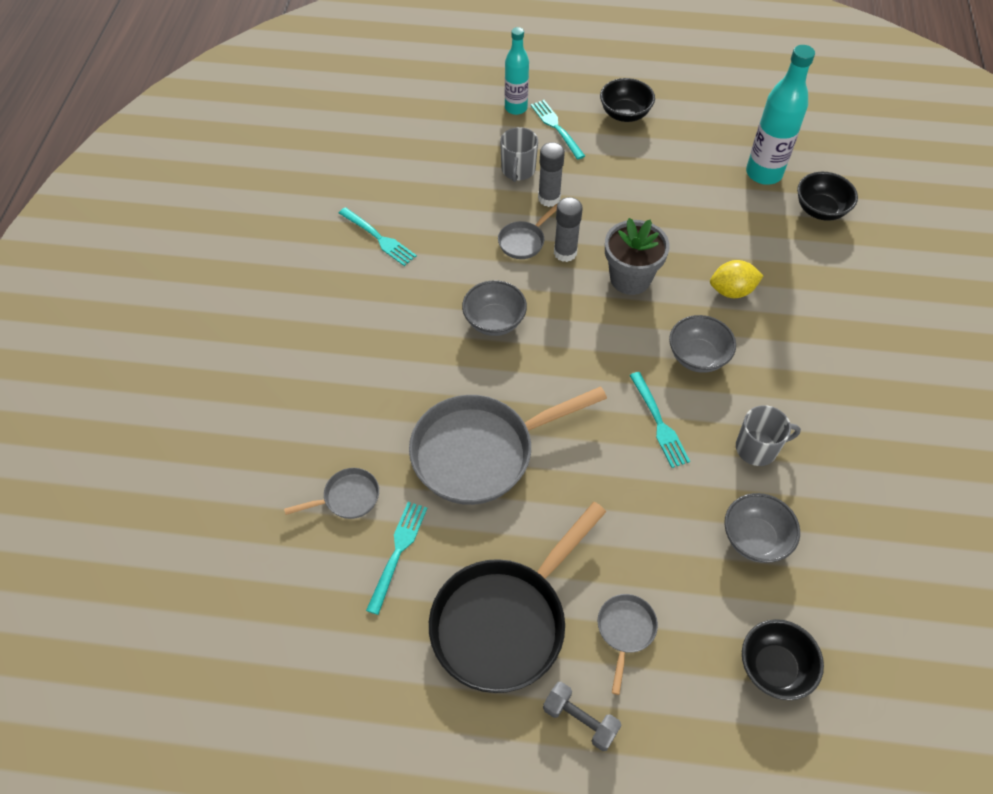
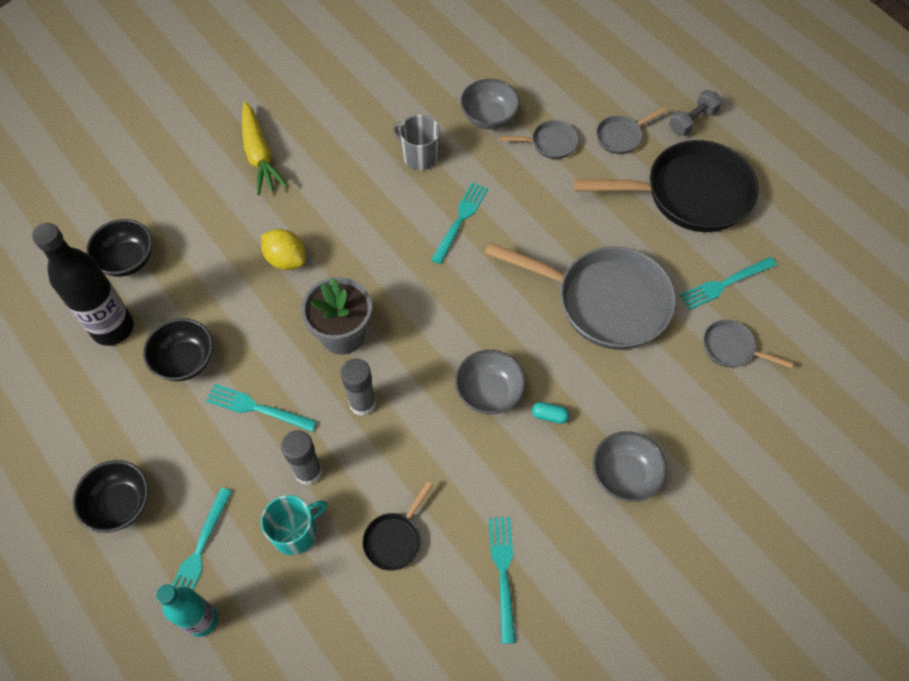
camera: 135 degrees left, 5 degrees up
(438, 340) = (549, 416): none -> turquoise capsule
(459, 207) = (395, 539): none -> black pan
(518, 170) = (295, 532): grey mug -> turquoise mug
(523, 241) = (382, 446): grey pan -> grey pan (550, 143)
(580, 720) = (692, 121): grey dumbbell -> grey dumbbell turned 60 degrees clockwise
(621, 203) = (257, 408): none -> turquoise fork
(697, 357) = (377, 237): grey bowl -> grey bowl (624, 475)
(763, 173) = (113, 328): turquoise bottle -> black bottle
(774, 668) = (558, 63): black bowl -> black bowl (185, 361)
(862, 342) = (260, 155): none -> yellow carrot

